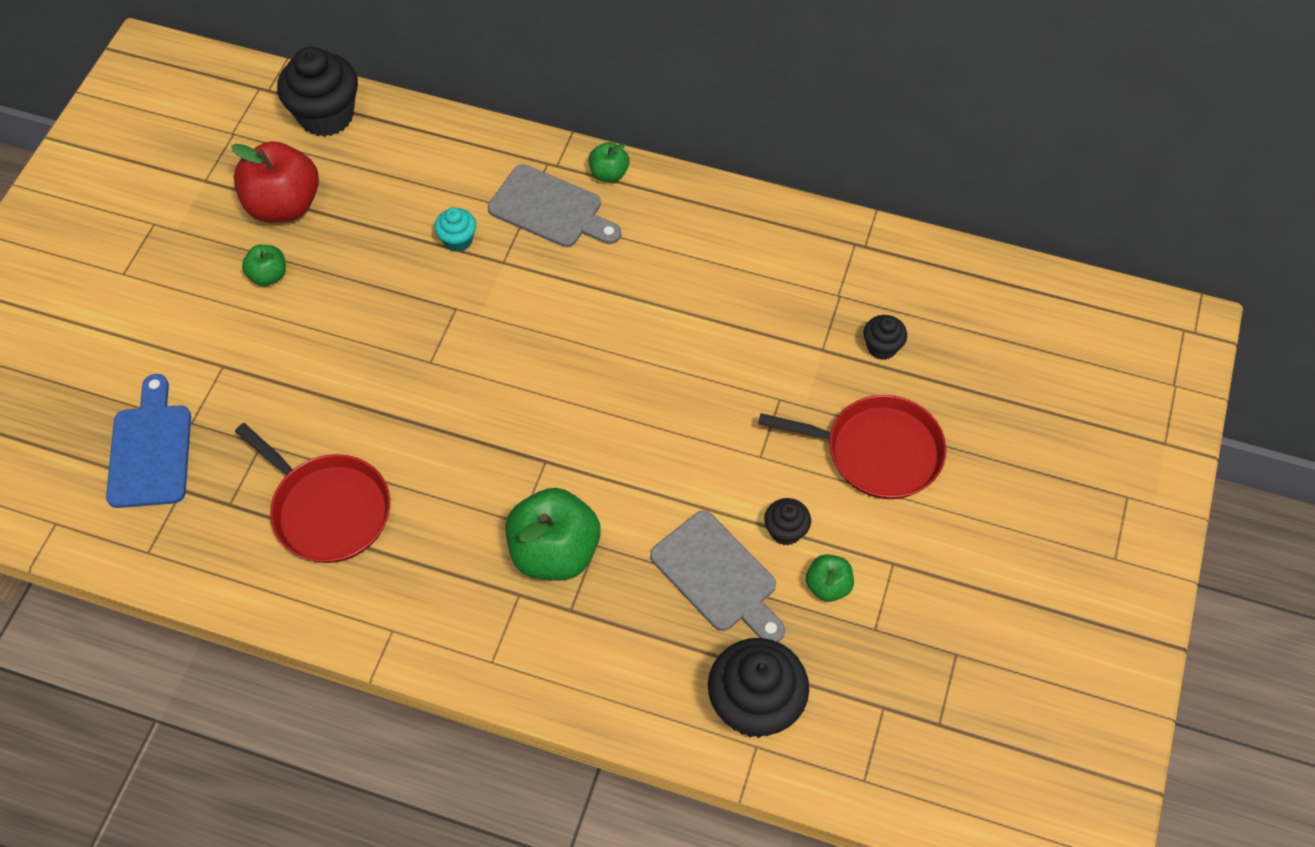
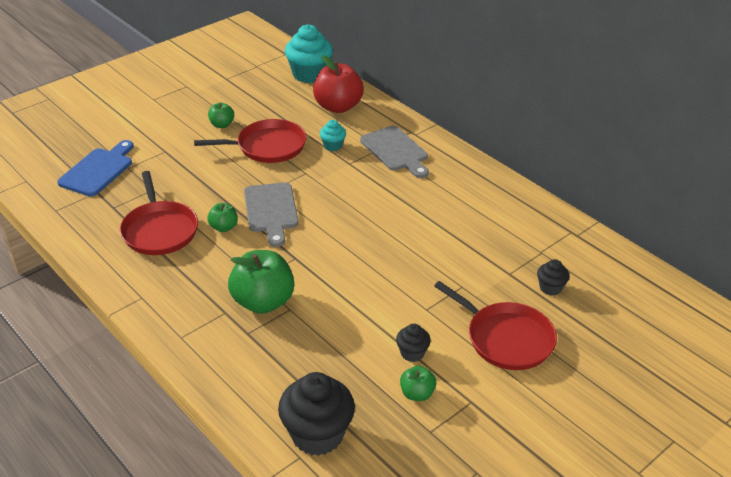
camera: 30 degrees right, 20 degrees down
(284, 205) = (255, 101): red apple -> red apple (338, 107)
(326, 116) = (309, 74): black cupcake -> turquoise cupcake
(367, 286) = (267, 146): none -> red pan
(609, 174) = (442, 148): green apple -> green apple (224, 227)
(717, 576) = (350, 356): grey cutting board -> grey cutting board (271, 211)

